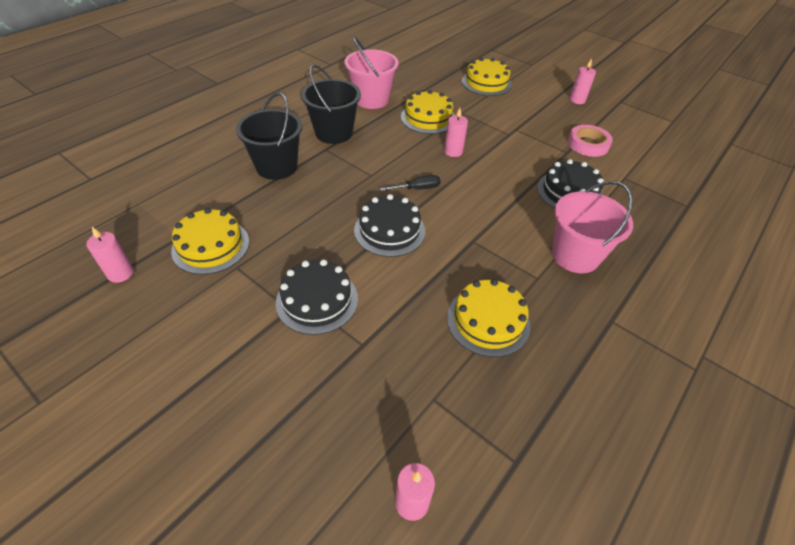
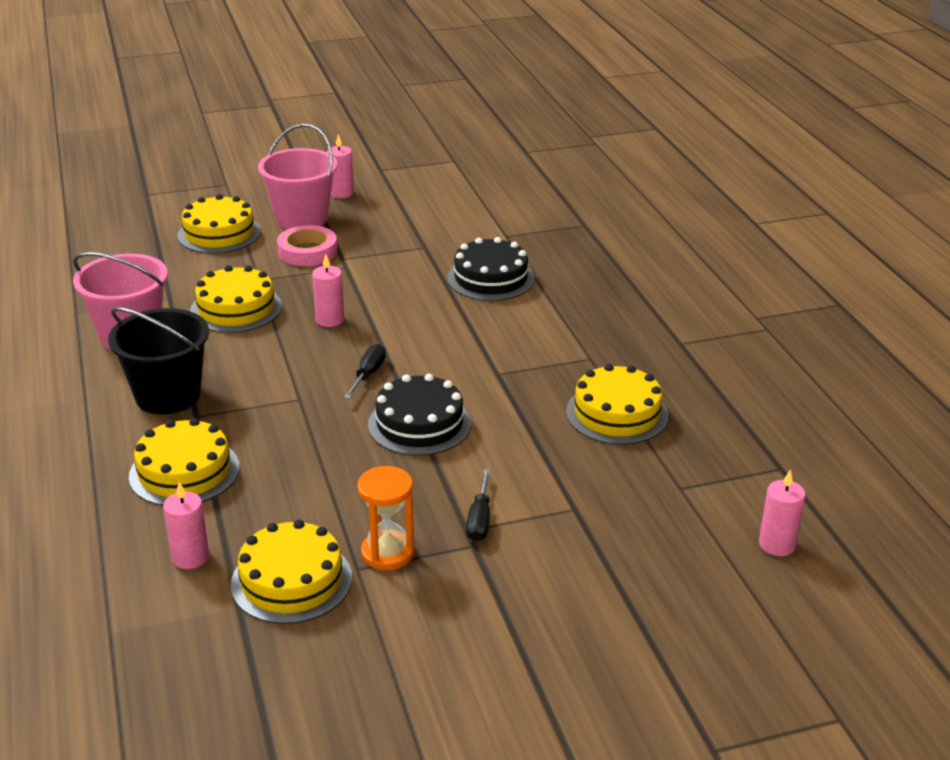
camera: 55 degrees left, 15 degrees down
(120, 273) = (259, 682): pink candle -> pink candle (190, 557)
(258, 273) = (388, 553): none -> orange hourglass
(276, 167) = (184, 472): black bucket -> yellow cake
(317, 300) = (479, 519): black cake -> black screwdriver
(575, 255) = (583, 321): pink bucket -> pink bucket (301, 218)
(588, 144) = (428, 228): pink tape -> pink tape (307, 251)

